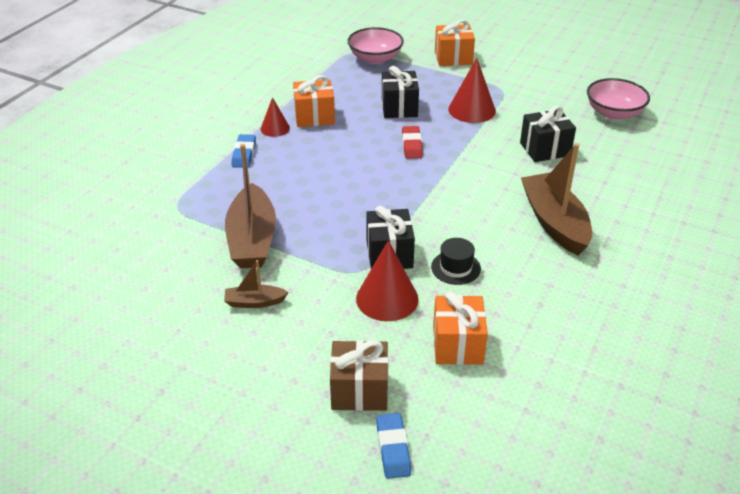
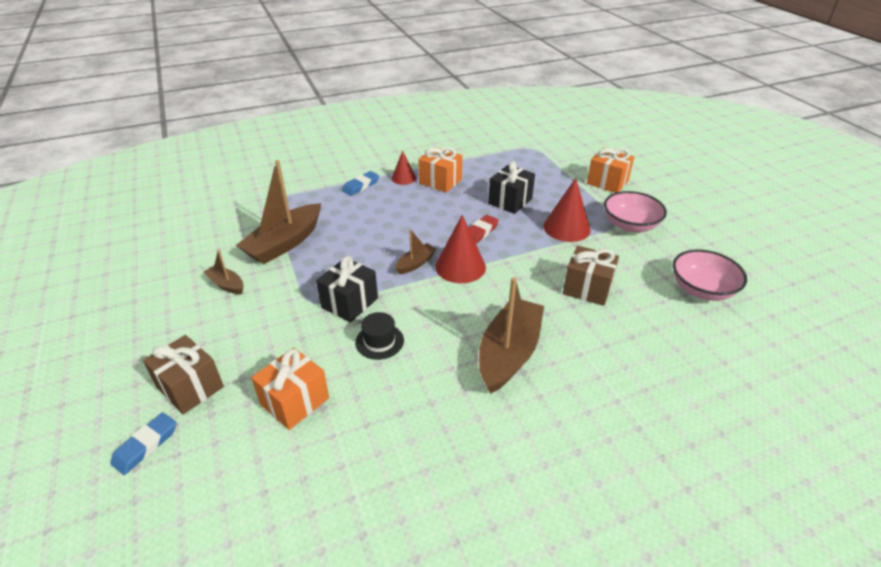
camera: 40 degrees right, 0 degrees up
(375, 58) = (542, 159): pink bowl -> pink bowl (630, 225)
(387, 298) = (301, 334): red cone -> red cone (460, 266)
(396, 196) = (415, 263): none -> brown boat
(545, 149) = (587, 288): black gift -> brown gift

